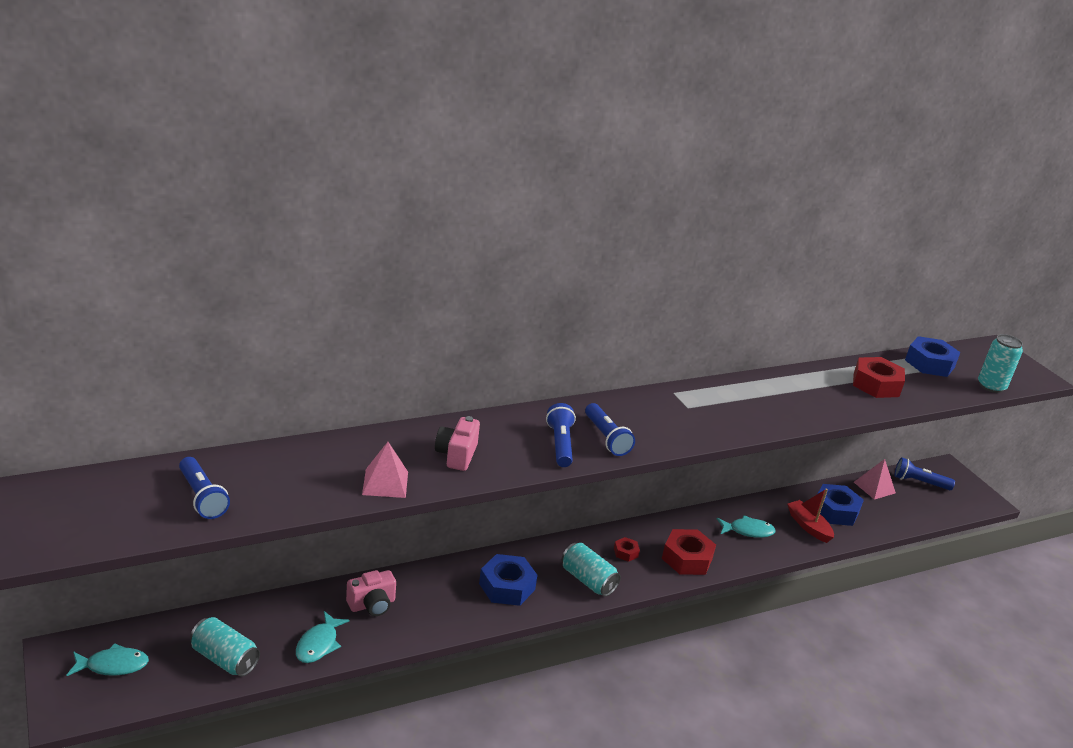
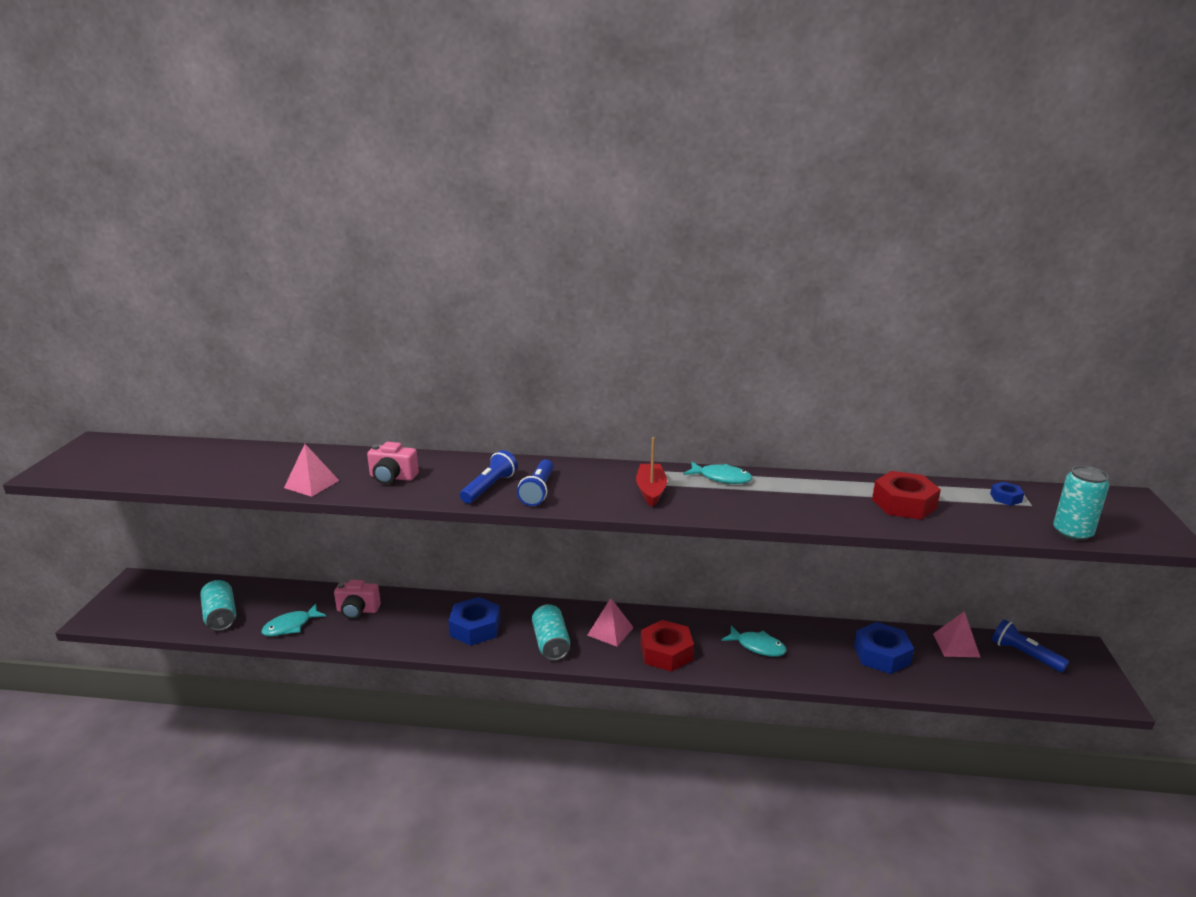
camera: 35 degrees right, 5 degrees down
(113, 665) = (153, 599): turquoise fish -> turquoise fish (721, 478)
(202, 497) = (180, 466): blue flashlight -> none
(456, 455) = (392, 477): pink camera -> pink camera turned 120 degrees counterclockwise
(625, 552) = (610, 631): red nut -> pink pyramid
(808, 526) = (833, 660): red boat -> red boat (651, 491)
(929, 364) = (1005, 498): blue nut -> blue nut, size x0.49

